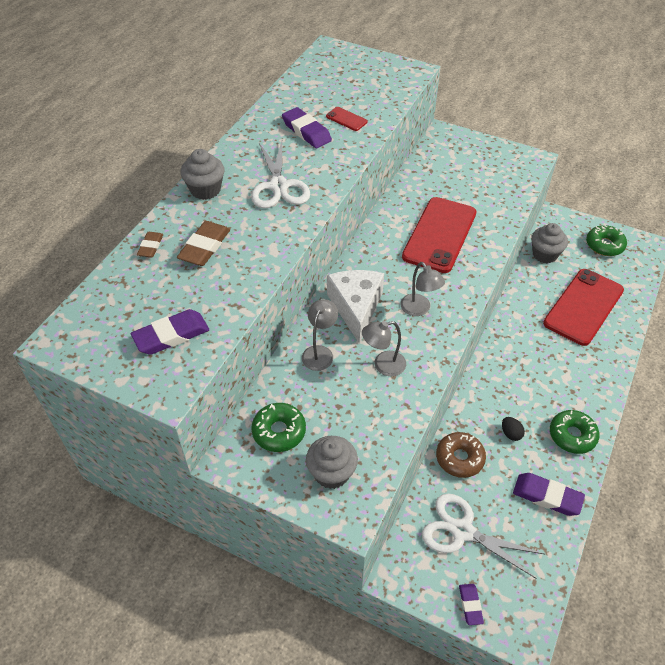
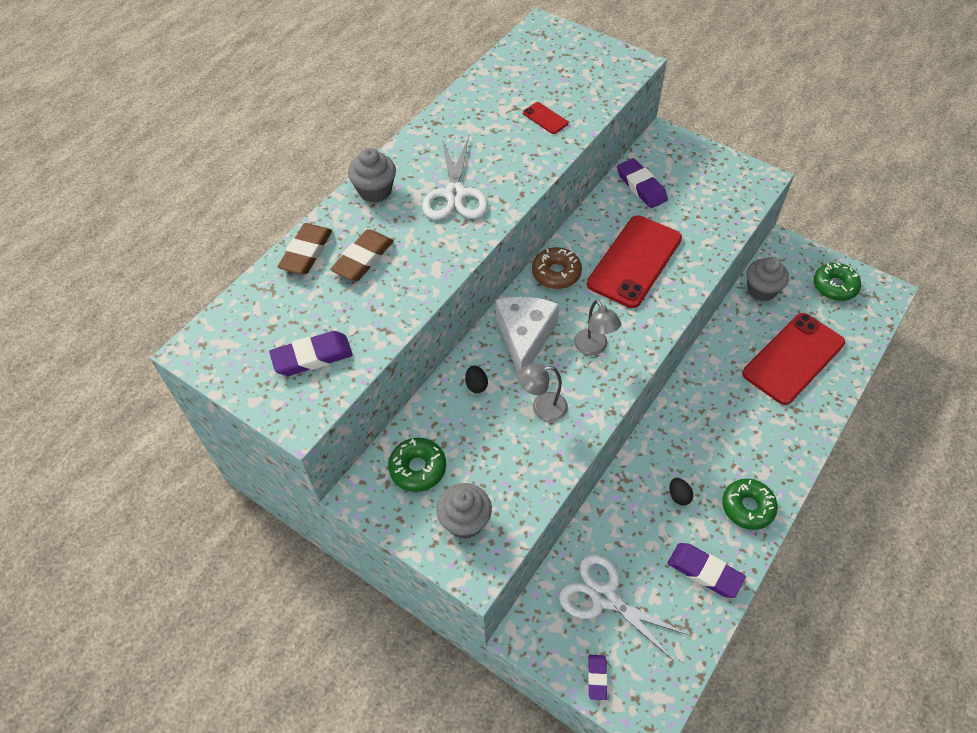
camera: 10 degrees right, 5 degrees up
(150, 246) = (306, 252): brown eraser -> brown eraser, size x1.70
(306, 131) = (497, 130): purple eraser -> purple eraser (641, 186)
(320, 352) = (476, 385): grey lamp -> black egg
(459, 458) = (616, 516): brown donut -> brown donut (556, 273)

